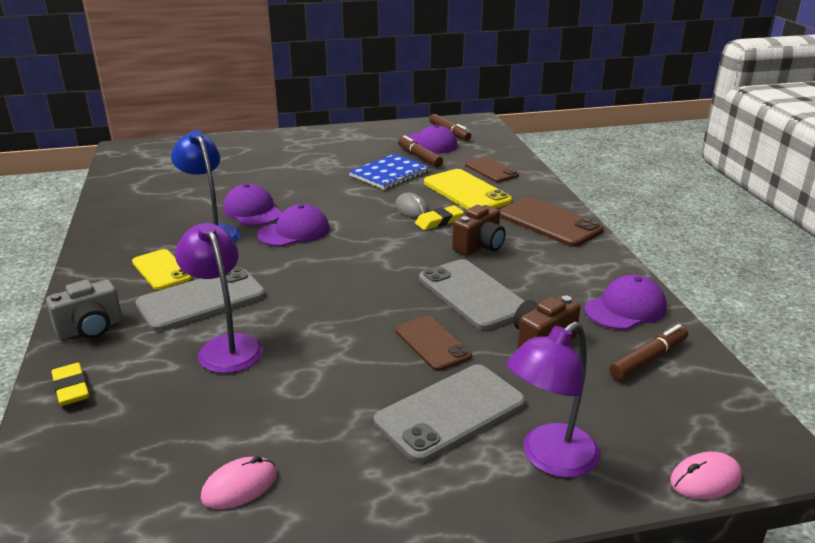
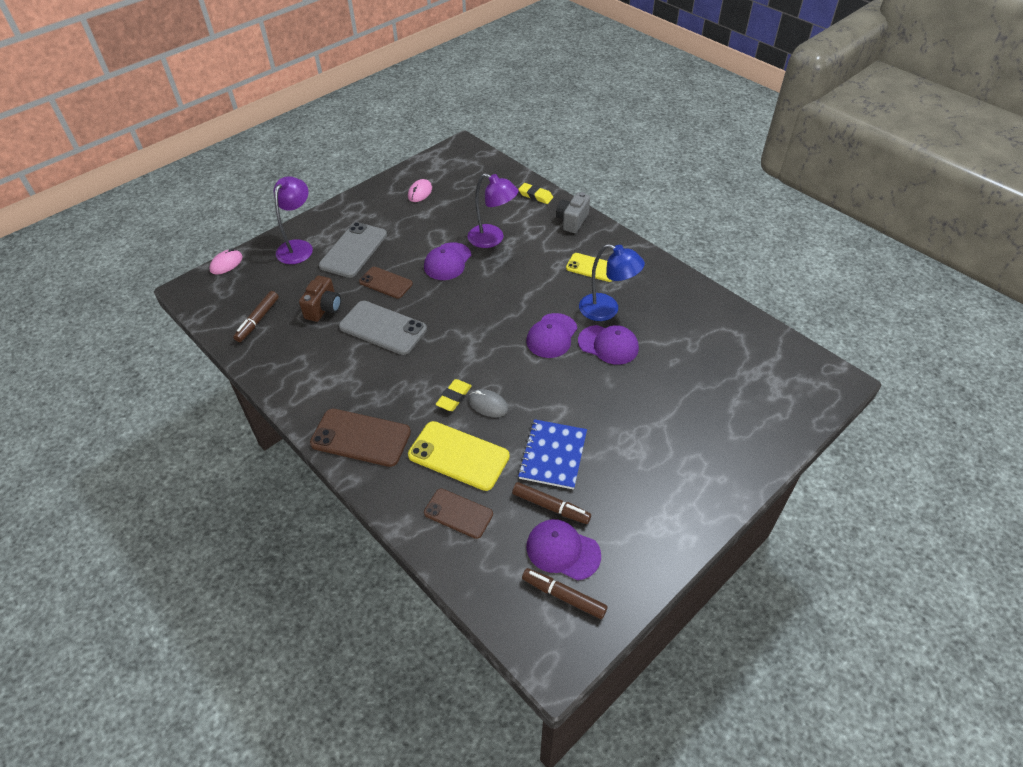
camera: 150 degrees right, 20 degrees up
(201, 300) = (540, 258): grey phone -> none
(479, 246) = (404, 379): brown camera -> none
(625, 308) = (277, 357): purple cap -> purple cap (447, 262)

